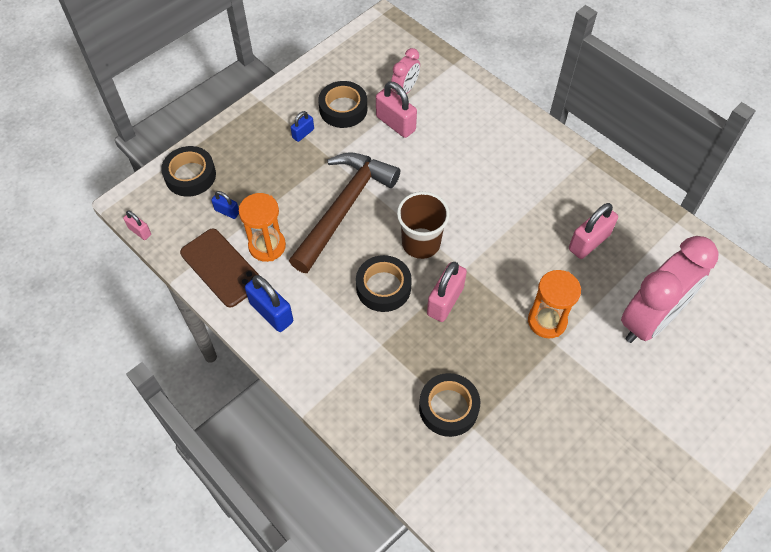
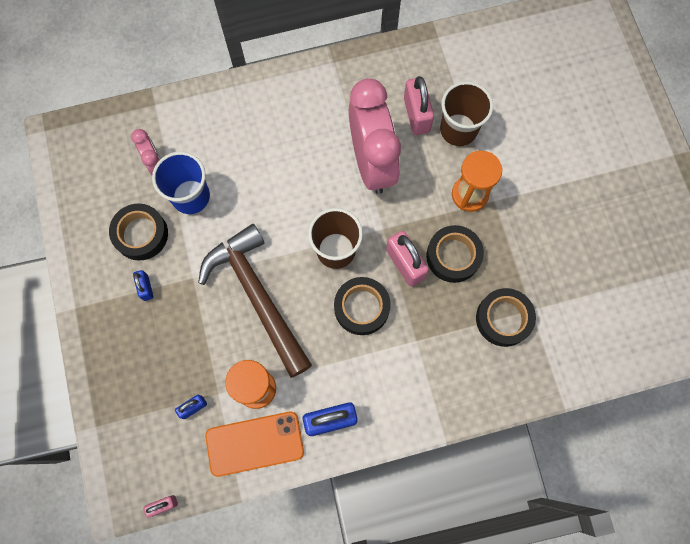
camera: 60 degrees left, 15 degrees up
(190, 175) = (126, 423): black tape -> black tape (453, 256)
(221, 268) = (255, 443): brown phone -> orange phone
(395, 123) = (191, 196): pink padlock -> blue cup
(601, 282) = (458, 130): none -> brown cup
(650, 320) = (512, 117): pink clock -> pink clock (371, 163)

